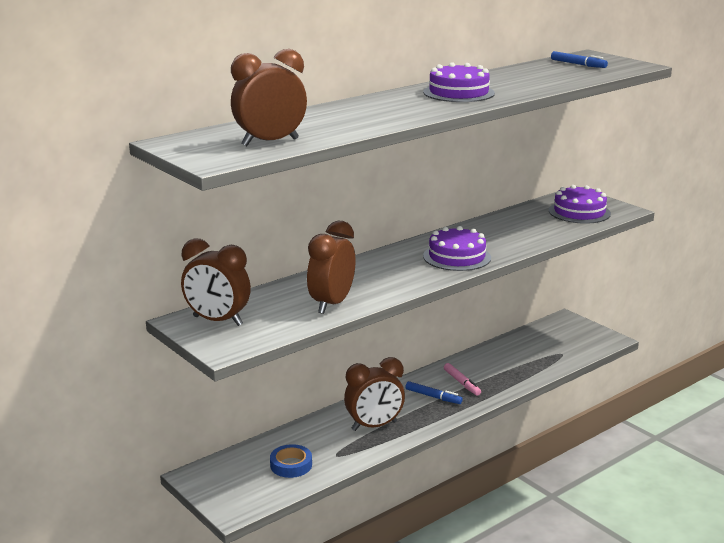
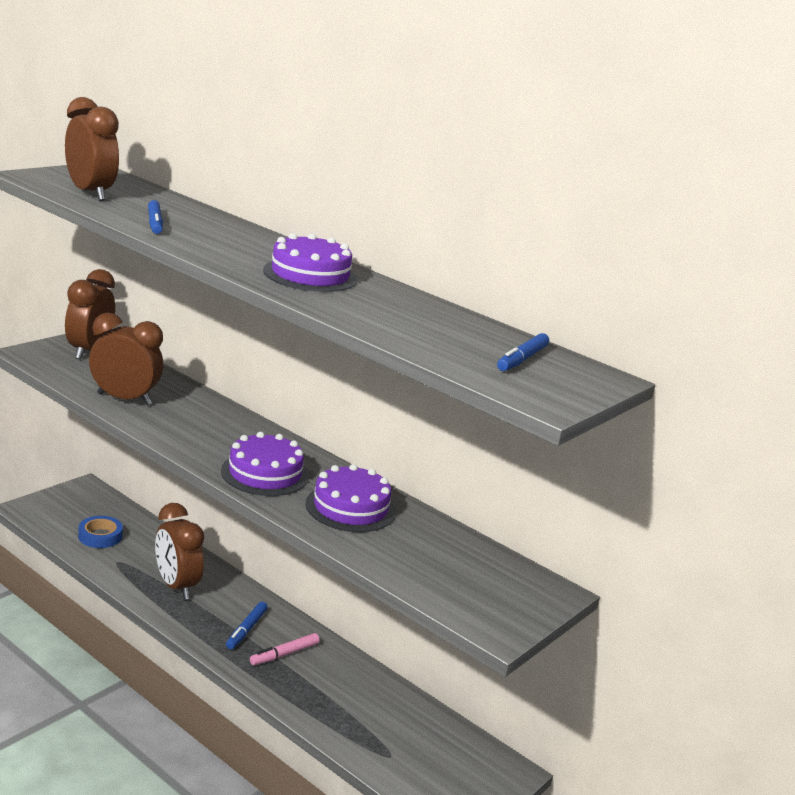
camera: 75 degrees right, 0 degrees up
(355, 124) = (155, 223): none -> blue marker
(579, 212) = (468, 584): purple cake -> purple cake (350, 507)

